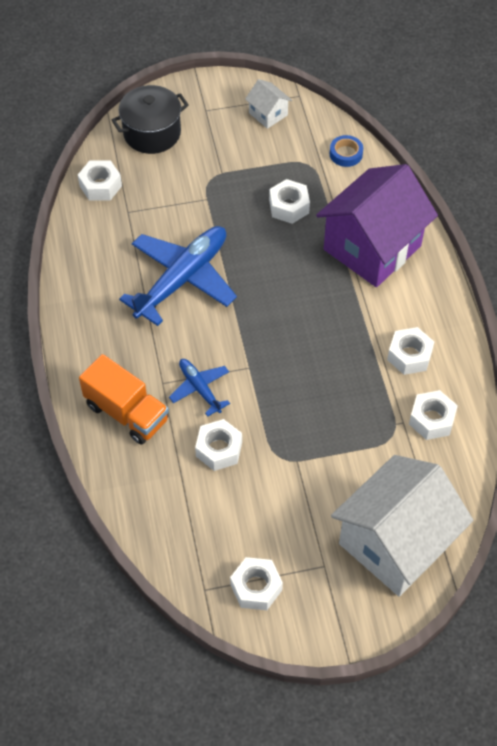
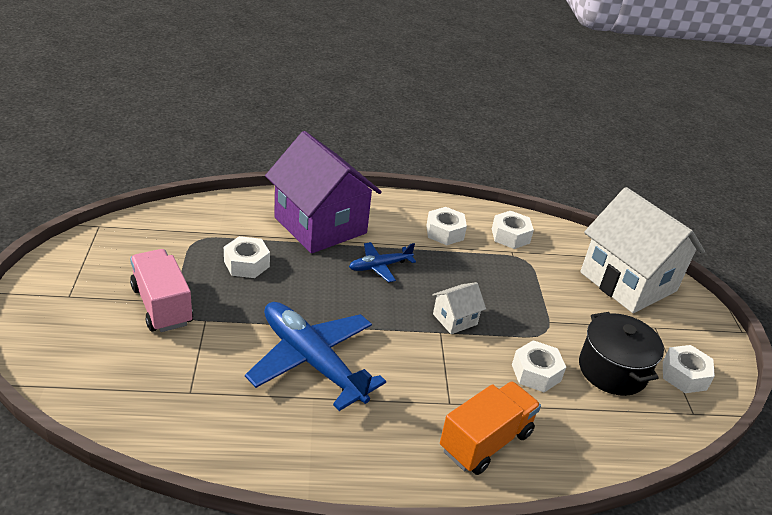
camera: 85 degrees left, 20 degrees down
(100, 186) = (133, 412): white nut -> none
(152, 133) = (73, 348): black pot -> black pot (612, 370)
(200, 389) = (461, 373): blue plane -> blue plane (380, 266)
(214, 167) = (162, 305): none -> pink truck
(268, 114) = (110, 251): white house -> white house (455, 319)
(346, 154) = (198, 214): blue tape -> none

